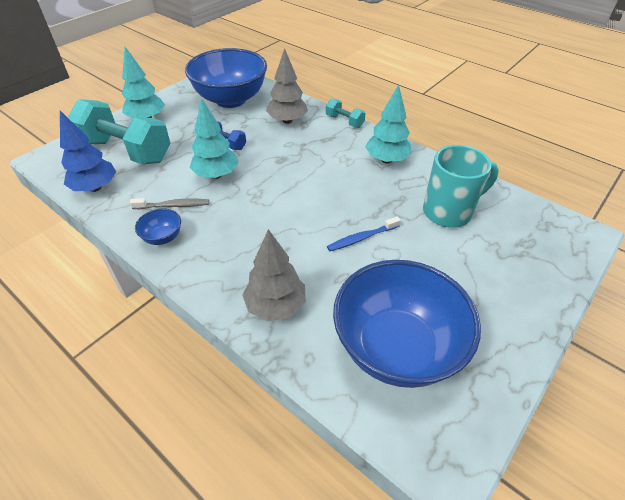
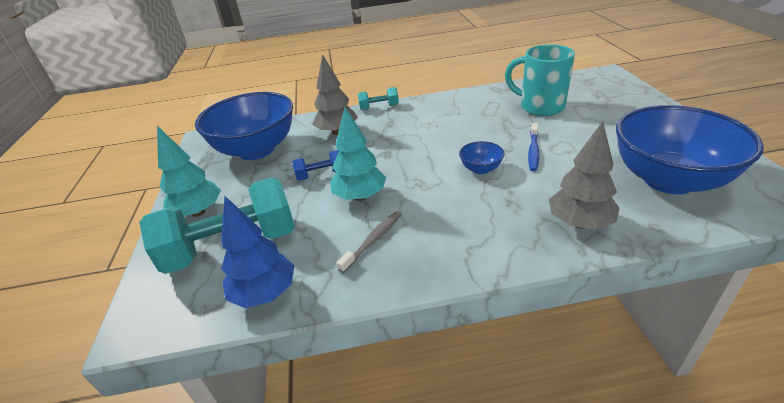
camera: 45 degrees left, 10 degrees down
(163, 237) = (416, 264): blue bowl -> blue bowl (480, 169)
(386, 160) = (452, 108): turquoise tree -> none
(449, 212) = (540, 107): turquoise mug -> turquoise mug turned 75 degrees counterclockwise

